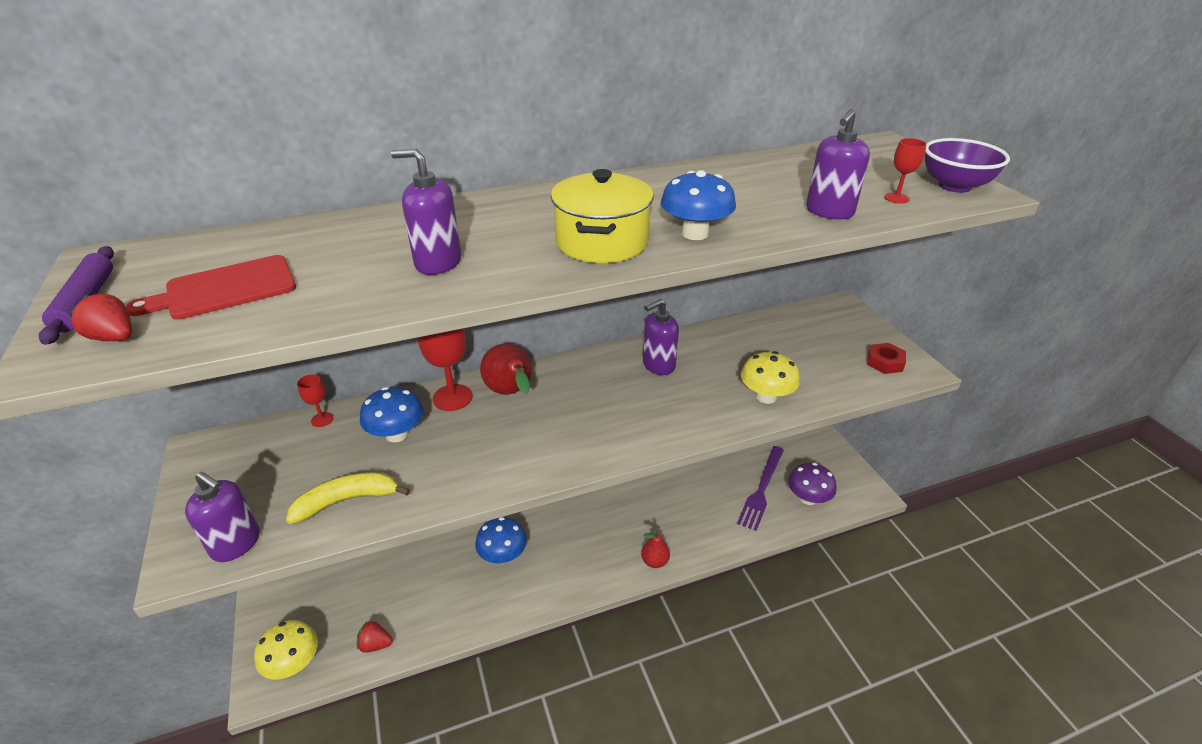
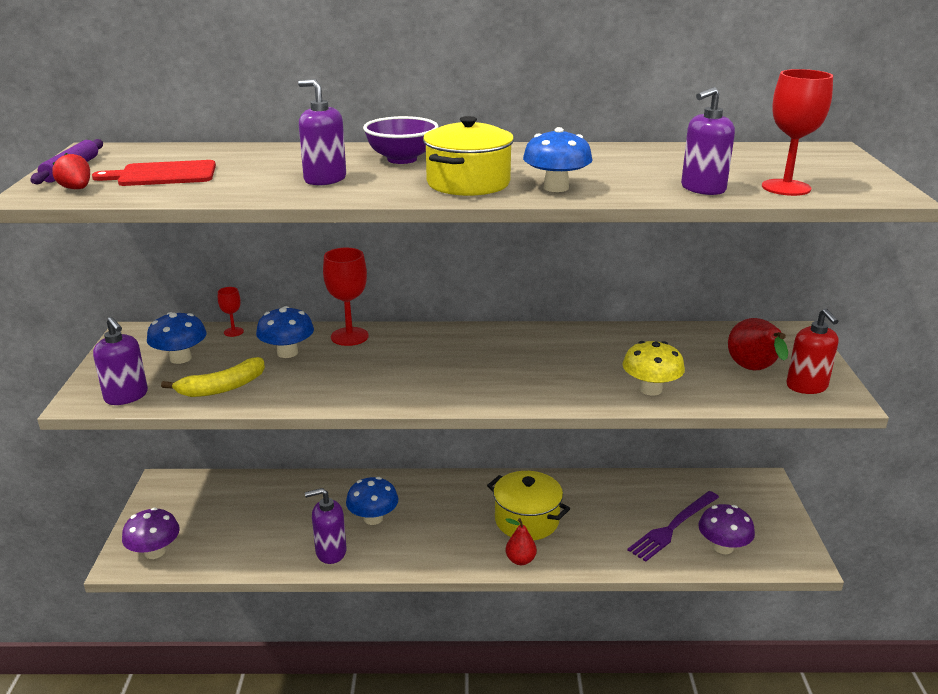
camera: 20 degrees right, 10 degrees down
(277, 471) = (180, 358): none -> blue mushroom
(294, 663) = (155, 552): yellow mushroom -> purple mushroom
(347, 501) = (222, 387): yellow banana -> yellow banana turned 150 degrees clockwise
(375, 644) = (227, 557): red strawberry -> none
(511, 393) = (403, 342): red pear -> red pear (754, 370)
(641, 517) = (526, 520): none -> yellow pot
(658, 365) = (557, 347): purple soap dispenser -> purple soap dispenser (330, 552)
(885, 362) = (807, 386): red nut -> red soap dispenser
(896, 198) = (786, 187): red goblet -> red goblet, size x1.92
(954, 186) = (863, 186): purple bowl -> purple bowl (402, 159)

